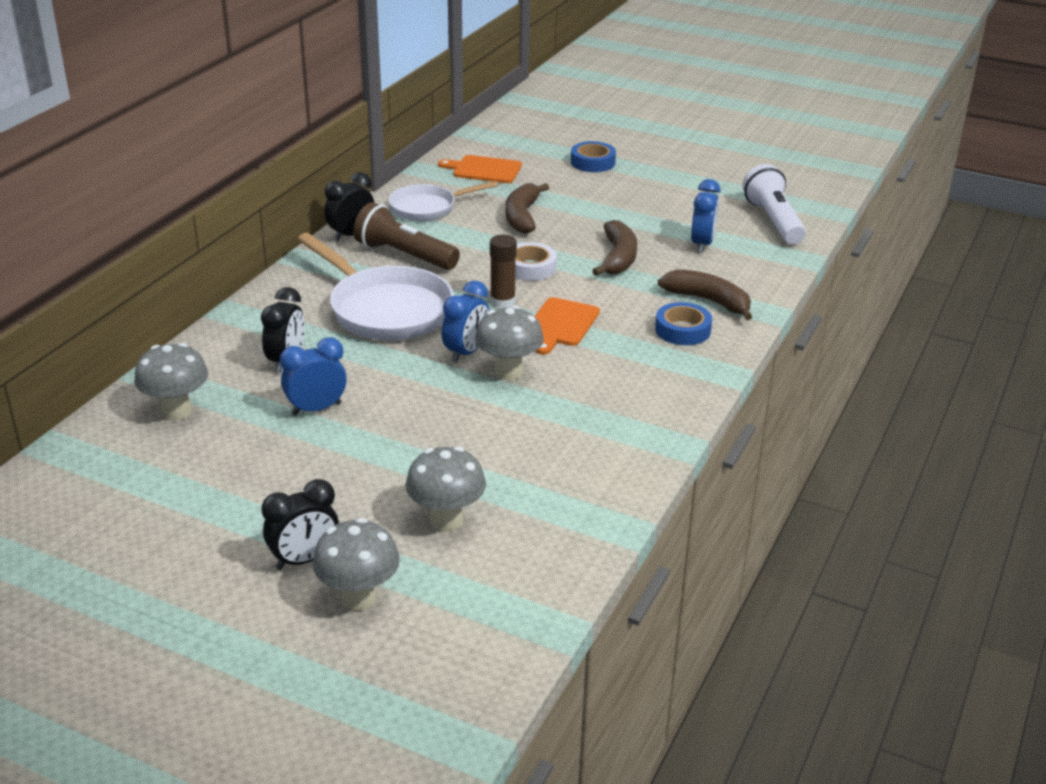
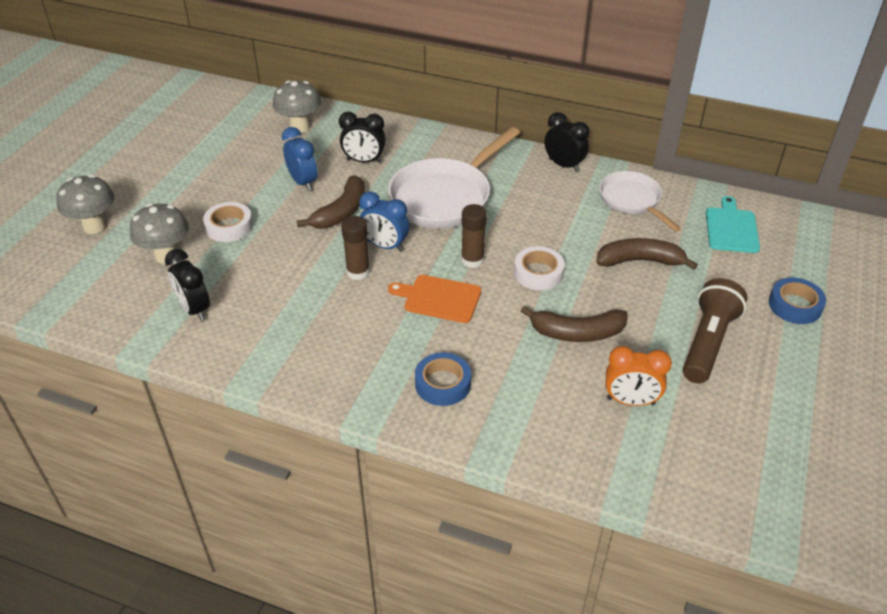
camera: 85 degrees right, 10 degrees up
(304, 560) = (137, 200): black clock -> black clock (194, 309)
(396, 468) = (229, 227): none -> white tape
(404, 255) = (537, 197): brown flashlight -> brown flashlight (707, 342)
(484, 170) = (731, 228): orange cutting board -> turquoise cutting board
(509, 372) = (358, 272): grey mushroom -> brown glue stick
(702, 244) = (630, 401): blue clock -> orange clock
(708, 301) = (505, 405): brown banana -> brown banana (341, 212)
(773, 221) = (718, 471): white flashlight -> none

